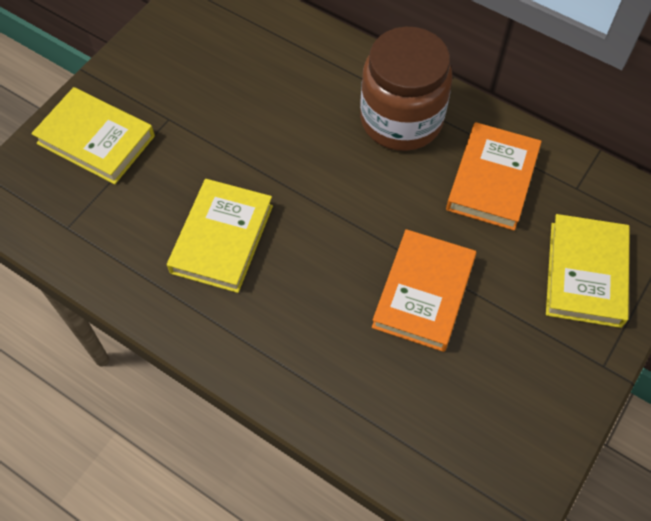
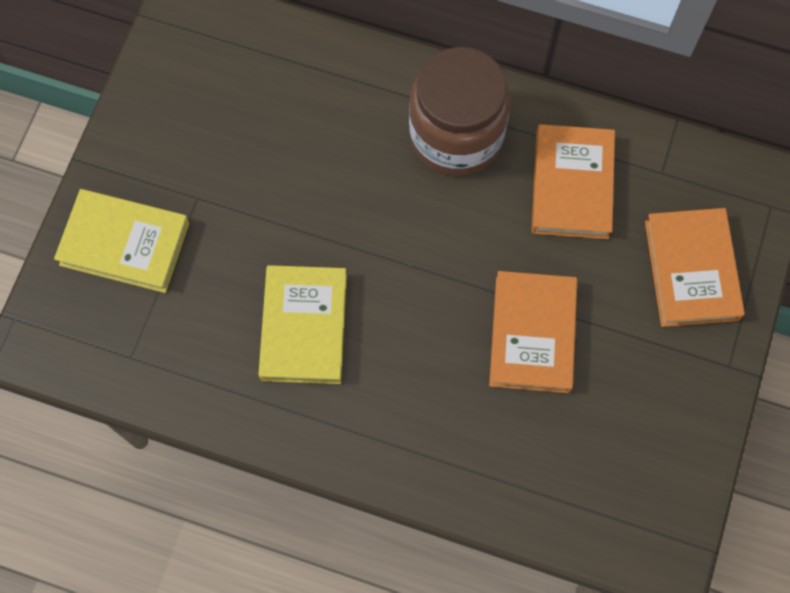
camera: 15 degrees left, 10 degrees up
(585, 274) = (691, 270): yellow book -> orange book

